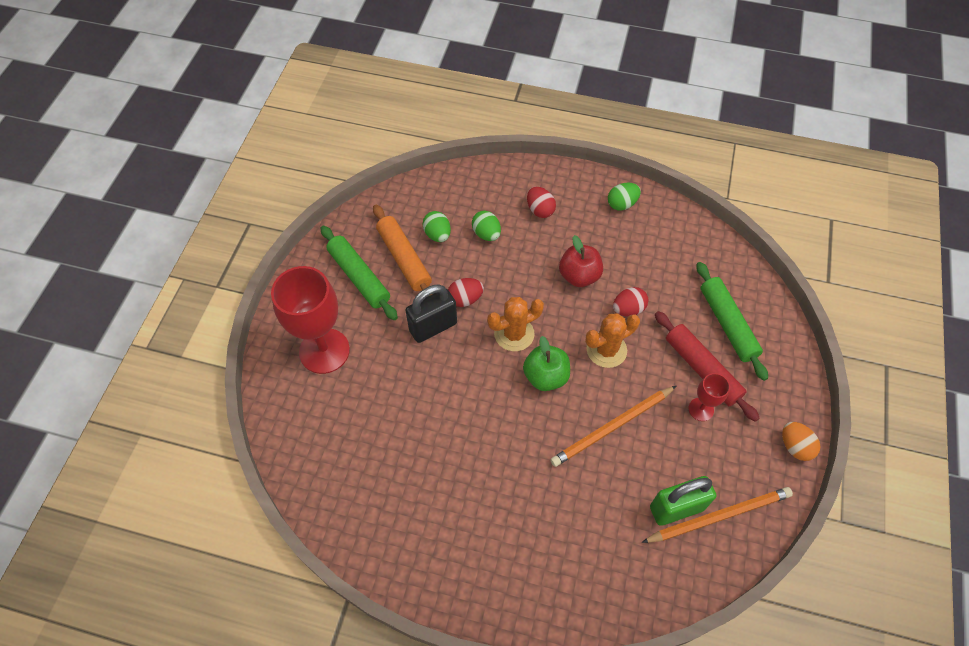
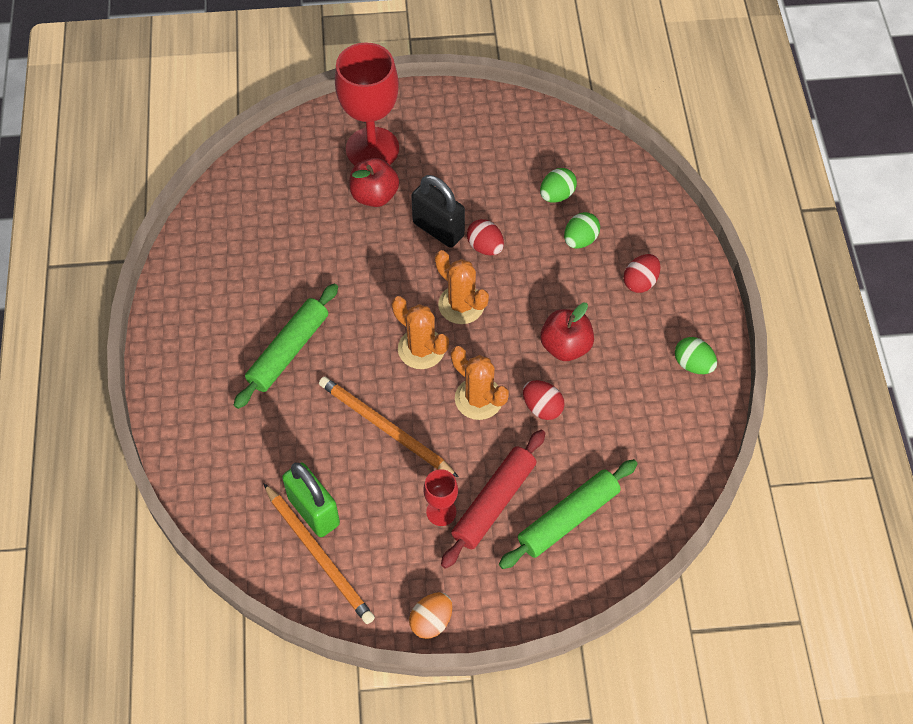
camera: 70 degrees right, 0 degrees up
(359, 277) = (470, 146): green rolling pin -> green rolling pin (288, 351)
(375, 364) = (374, 195): none -> red apple
(404, 259) = (511, 176): orange rolling pin -> none
(545, 376) = (421, 349): green apple -> orange cactus

